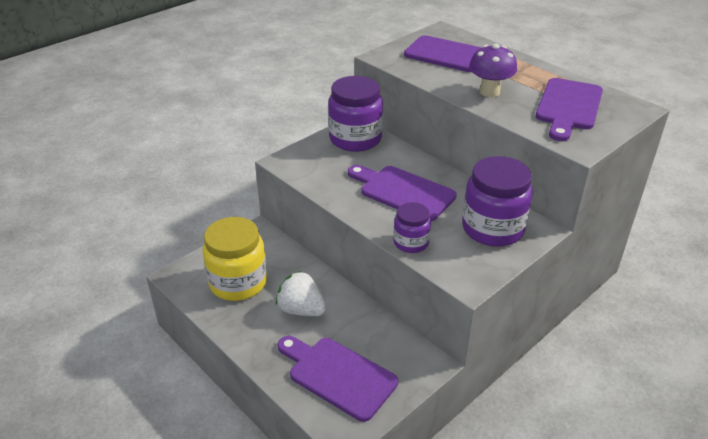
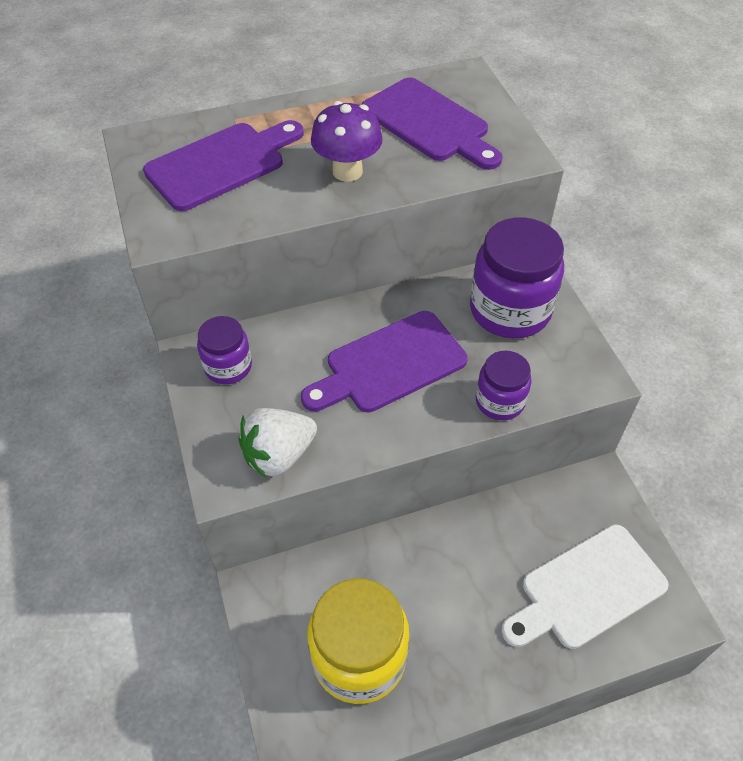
camera: 65 degrees left, 15 degrees up
(301, 310) = (454, 589): white strawberry -> white strawberry (278, 455)
(338, 375) = (587, 589): purple cutting board -> white cutting board
(355, 139) = (228, 366): purple jar -> purple jar, size x0.56

